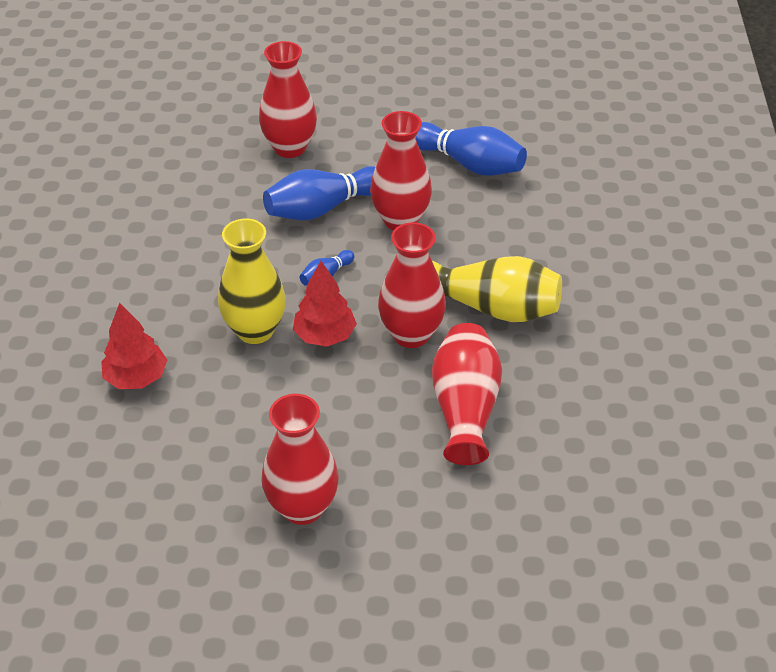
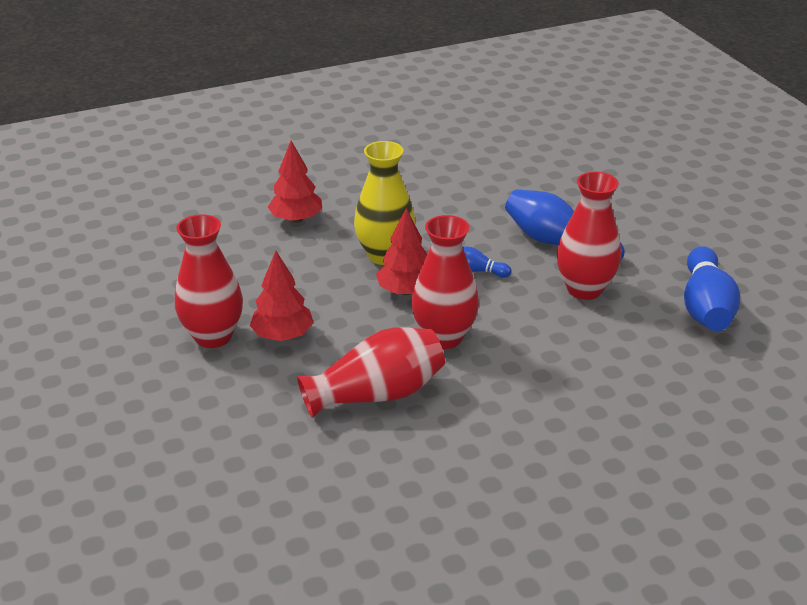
camera: 65 degrees right, 10 degrees down
(290, 148) = (616, 204): red vase -> none
(336, 450) = (283, 335): none -> red tree
(496, 308) = (519, 379): yellow vase -> none

